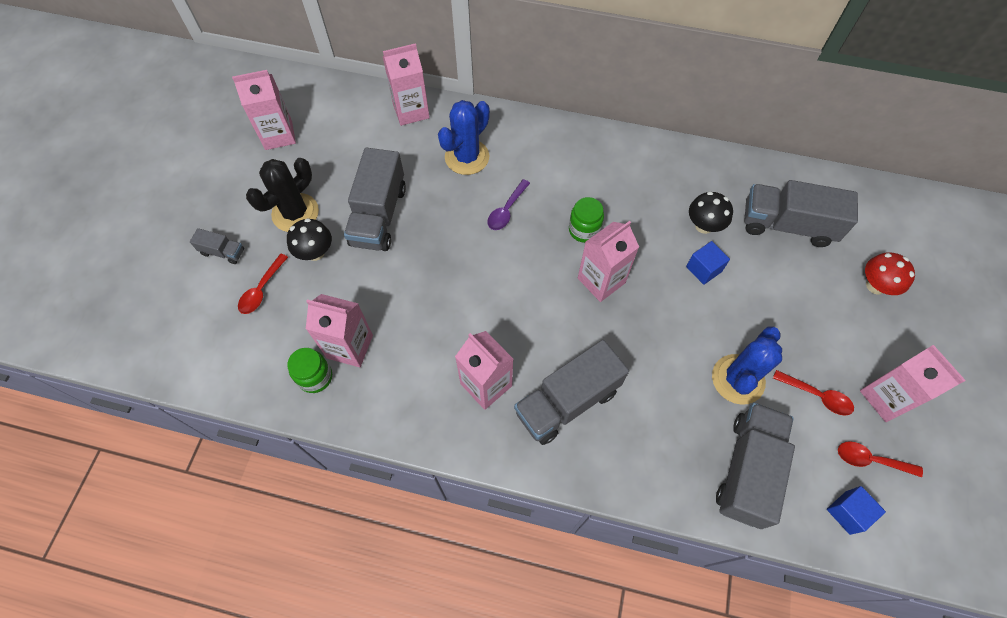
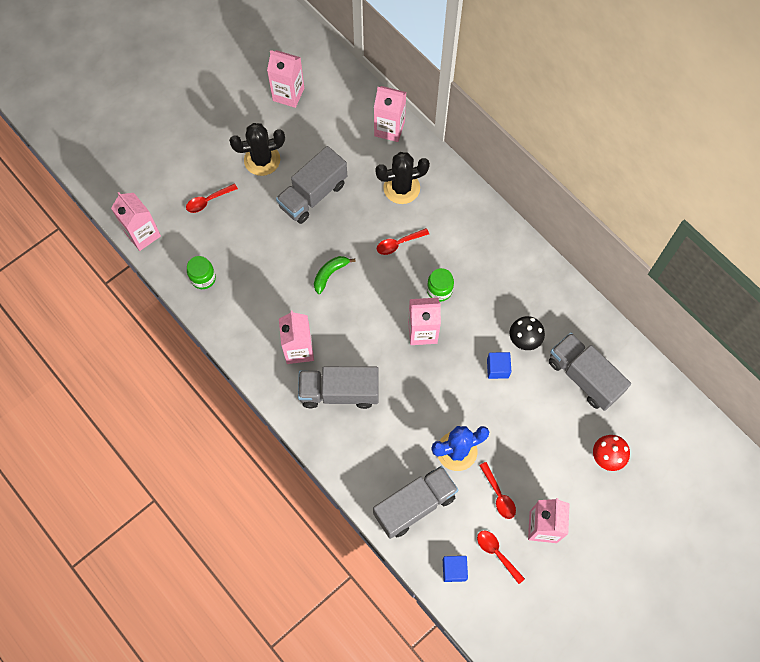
camera: 35 degrees right, 5 degrees up
(223, 252) = (201, 160): grey truck -> none
(315, 252) = (256, 196): black mushroom -> none
(350, 346) = (235, 272): pink carton -> pink carton (143, 234)
(458, 283) = (330, 274): none -> green banana
(467, 157) = (401, 188): blue cactus -> black cactus
(506, 210) = (398, 244): purple spoon -> red spoon

